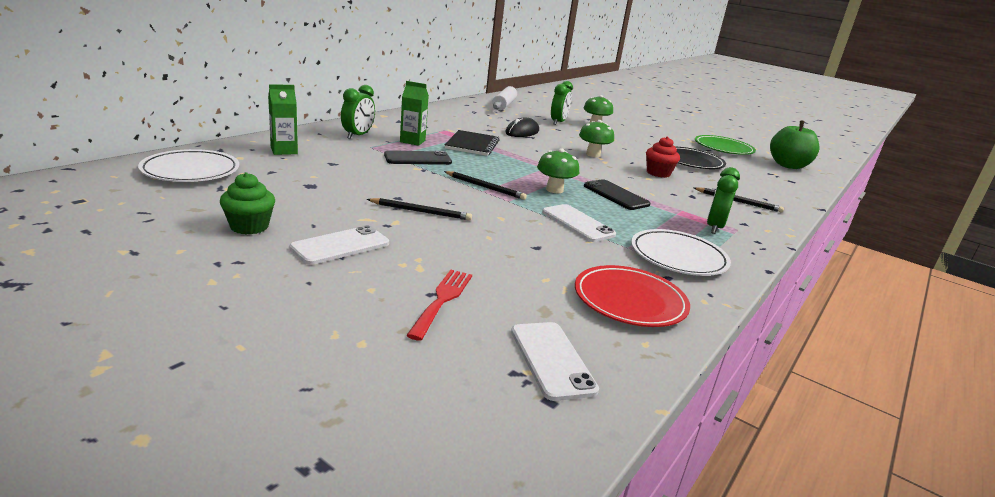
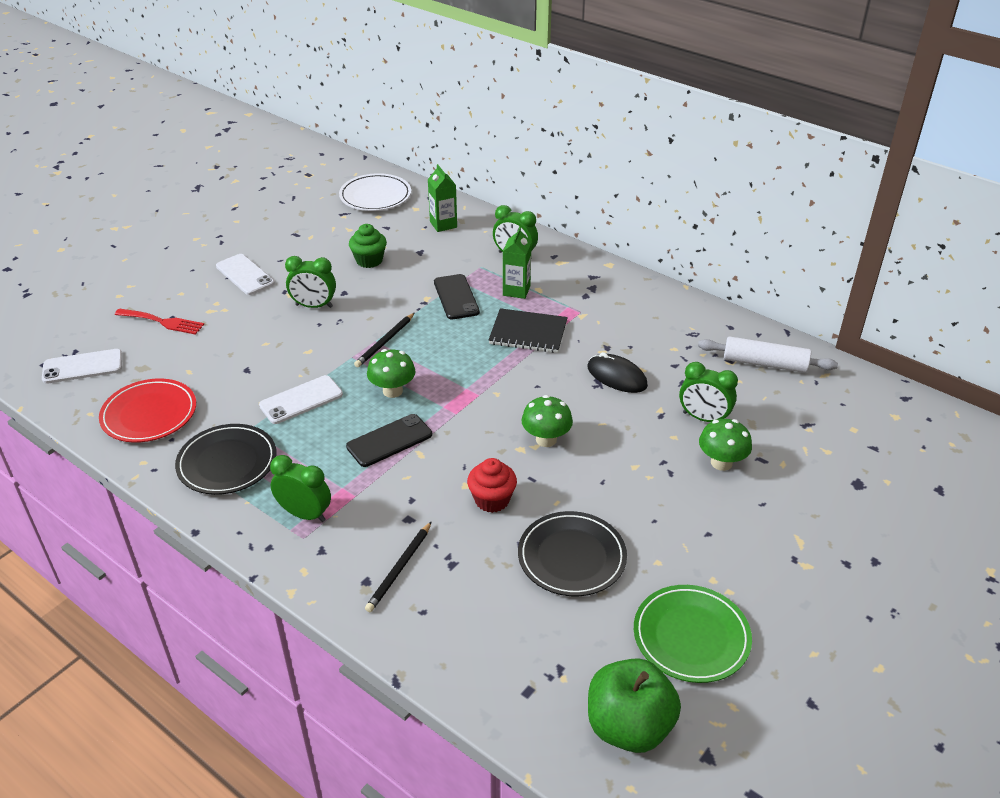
camera: 95 degrees right, 15 degrees up
(249, 226) = (274, 236): green cupcake -> green cupcake (369, 260)
(421, 211) = (314, 306): black pencil -> green clock
(678, 257) = (227, 463): white plate -> black plate

